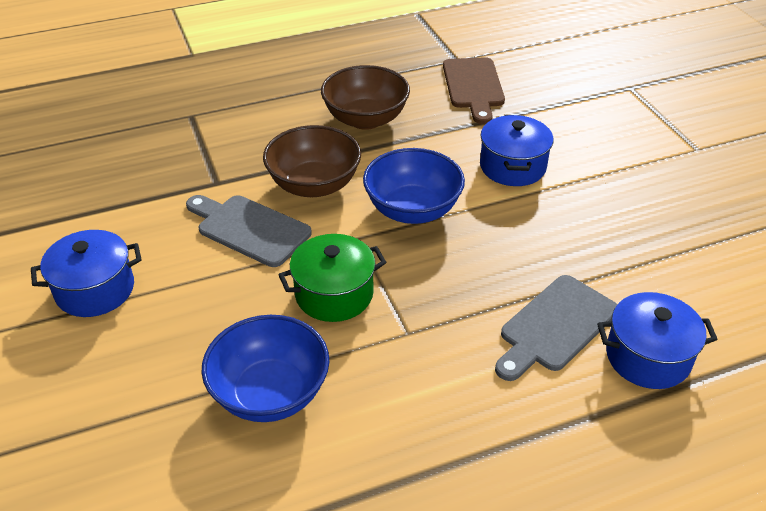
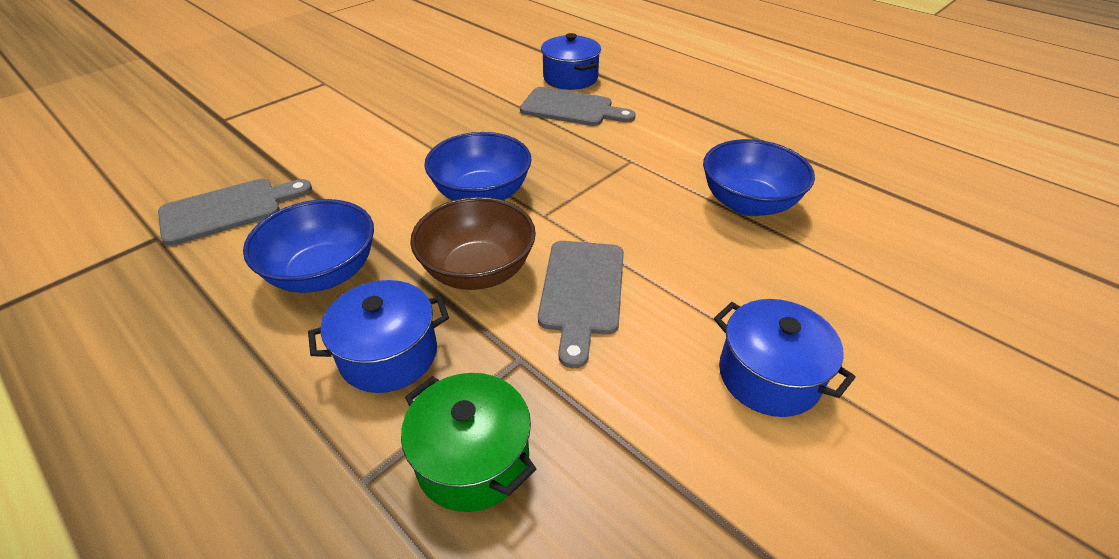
camera: 115 degrees left, 0 degrees up
(334, 294) = (623, 206): green pot -> green pot (473, 459)
(365, 119) = (324, 273): brown bowl -> blue bowl
(473, 86) = (228, 210): brown cutting board -> grey cutting board
(512, 166) = (385, 157): blue pot -> blue pot (389, 355)

